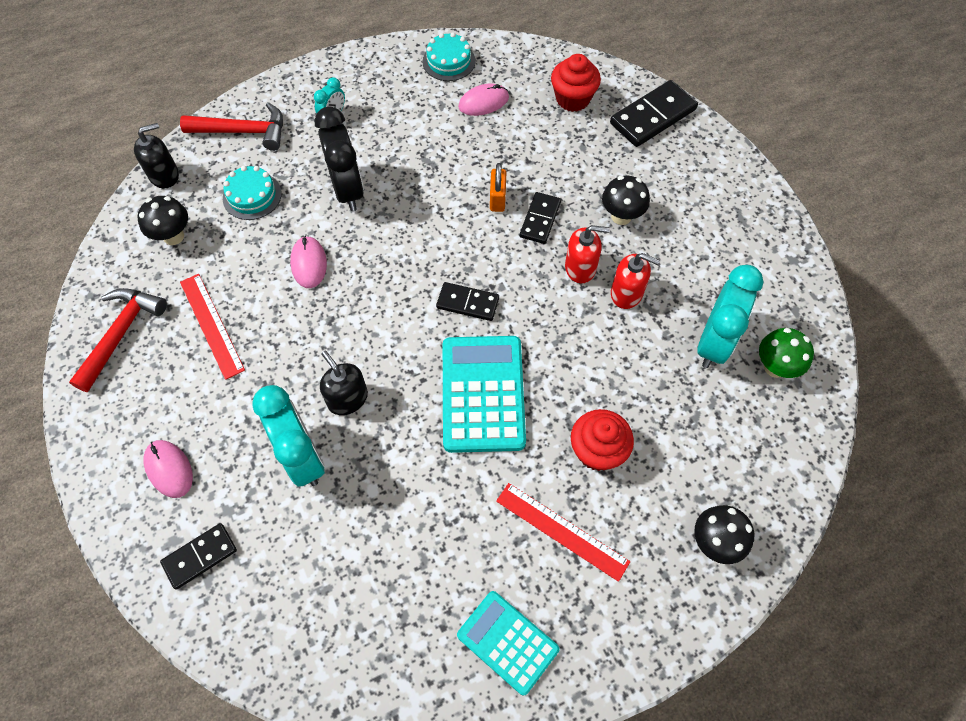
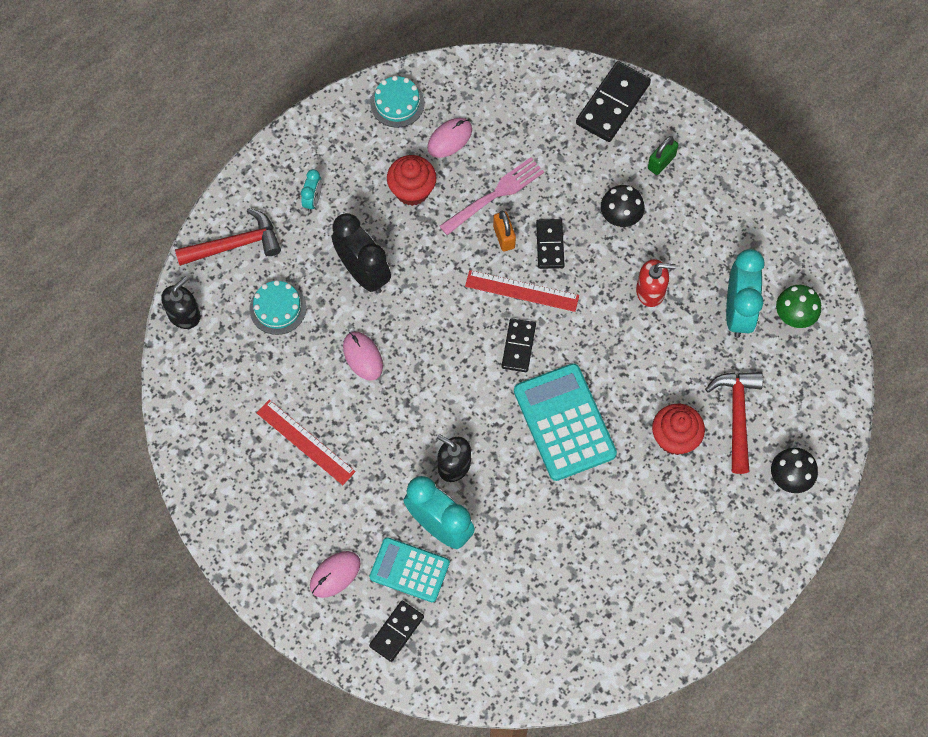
camera: 20 degrees left, 5 degrees up
(121, 334) = (230, 477): red hammer -> red hammer (737, 416)
(169, 469) = (335, 574): pink mouse -> pink mouse turned 75 degrees counterclockwise
(173, 236) = (226, 372): black mushroom -> none
(467, 303) = (518, 346): black domino -> black domino turned 75 degrees counterclockwise
(505, 160) = (495, 195): none -> pink fork
(507, 642) = (661, 607): turquoise calculator -> turquoise calculator (409, 570)
(562, 530) = (670, 511): red ruler -> red ruler (522, 290)
(572, 99) = (532, 108): red cupcake -> red cupcake (412, 190)
(580, 267) = (602, 280): red soap dispenser -> none
(682, 179) = (661, 162): none -> green padlock

